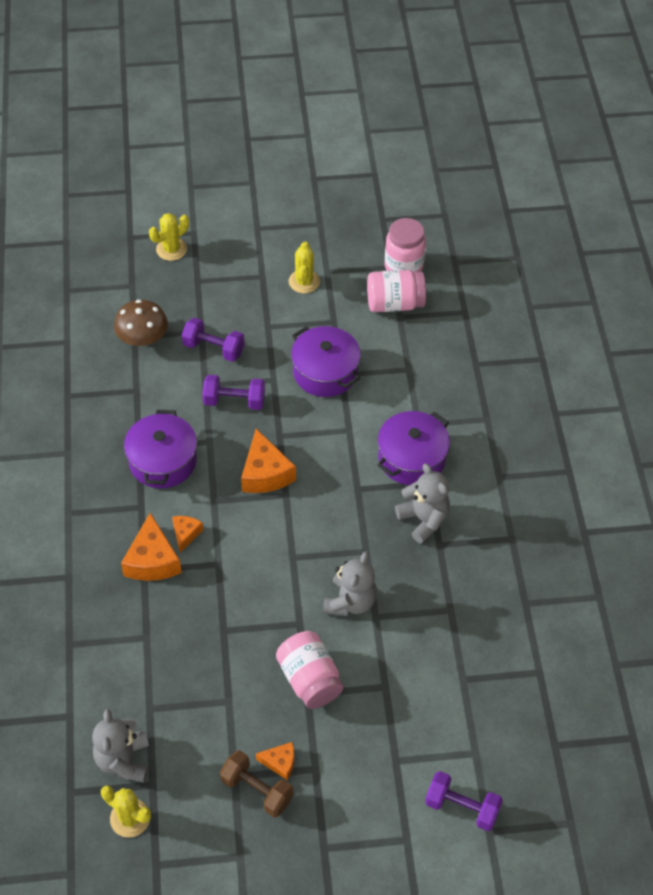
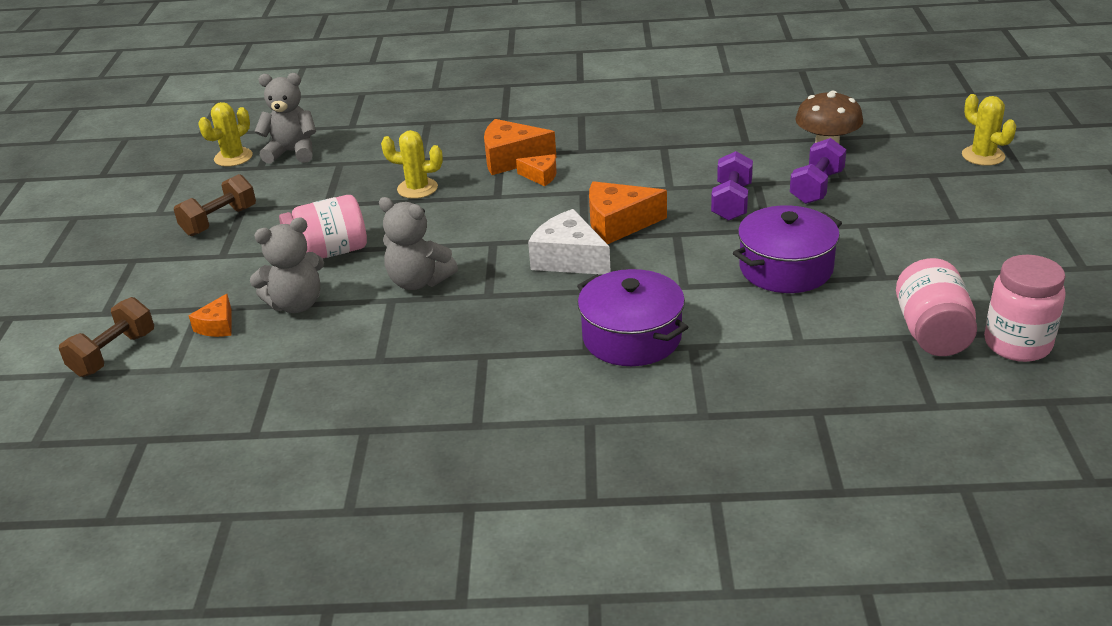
camera: 100 degrees right, 20 degrees down
(162, 461) = (643, 160): purple pot -> none
(280, 762) = (241, 234): orange cheese -> orange cheese (217, 326)
(304, 281) = (955, 253): yellow cactus -> yellow cactus (417, 188)
(316, 502) = (569, 259): none -> white cheese
(423, 519) = (526, 343): grey teddy bear -> grey teddy bear (296, 304)
(462, 807) = (114, 354): purple dumbbell -> brown dumbbell

